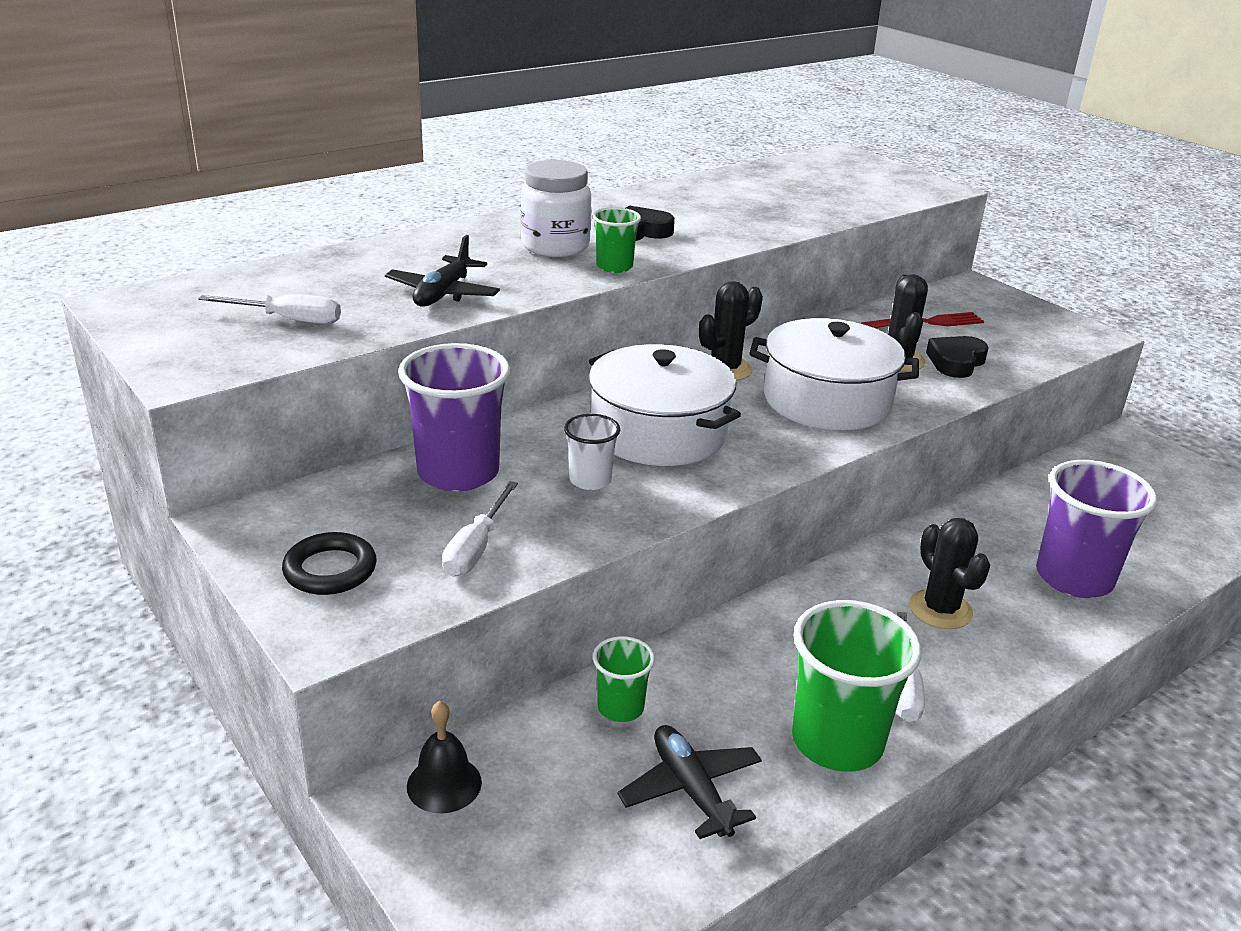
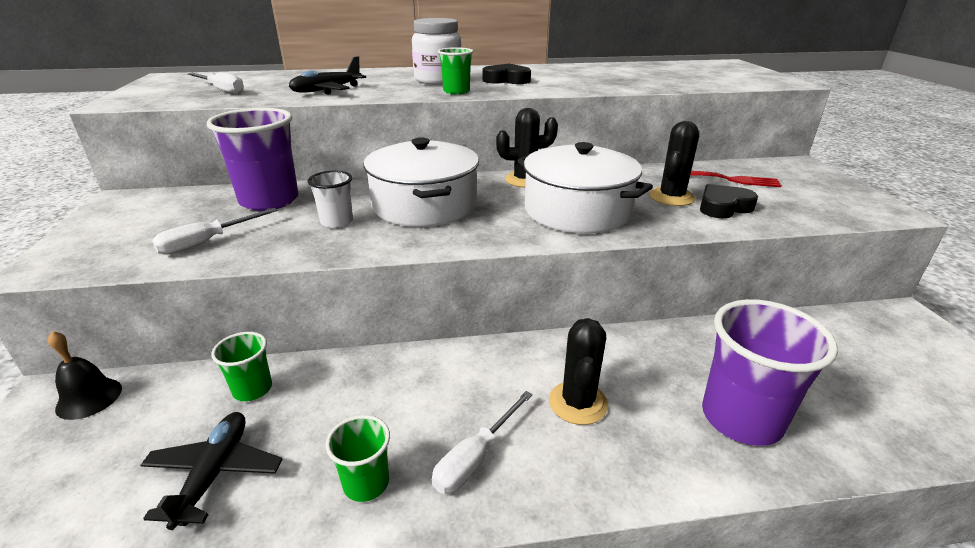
camera: 30 degrees right, 0 degrees up
(330, 570) = (114, 233): black ring -> none
(837, 741) = (366, 483): green cup -> green cup, size x0.52

